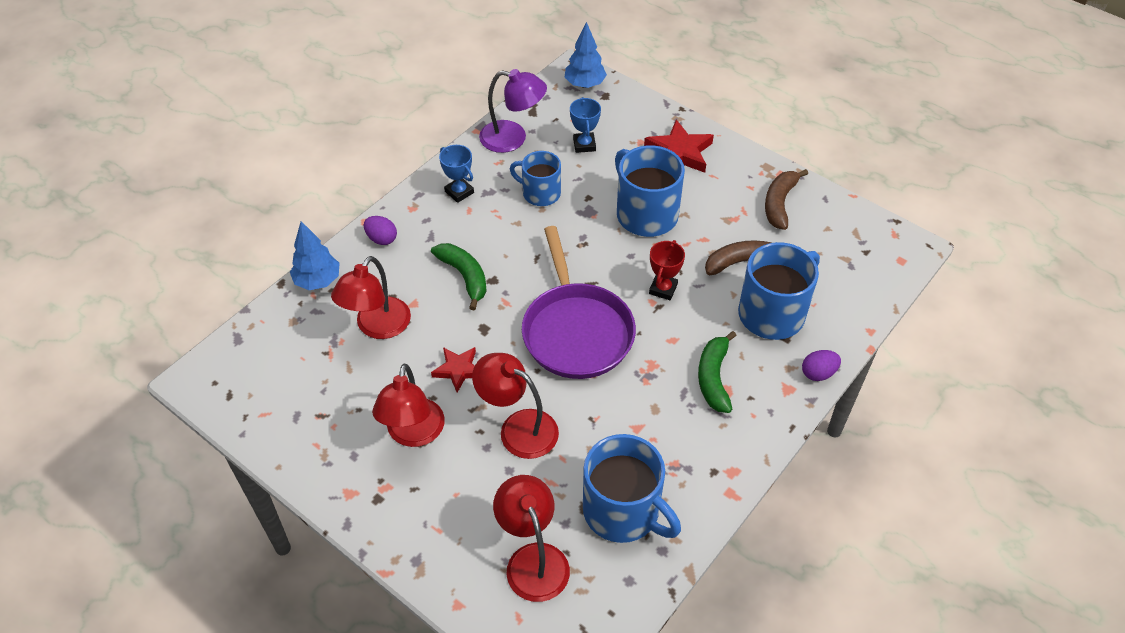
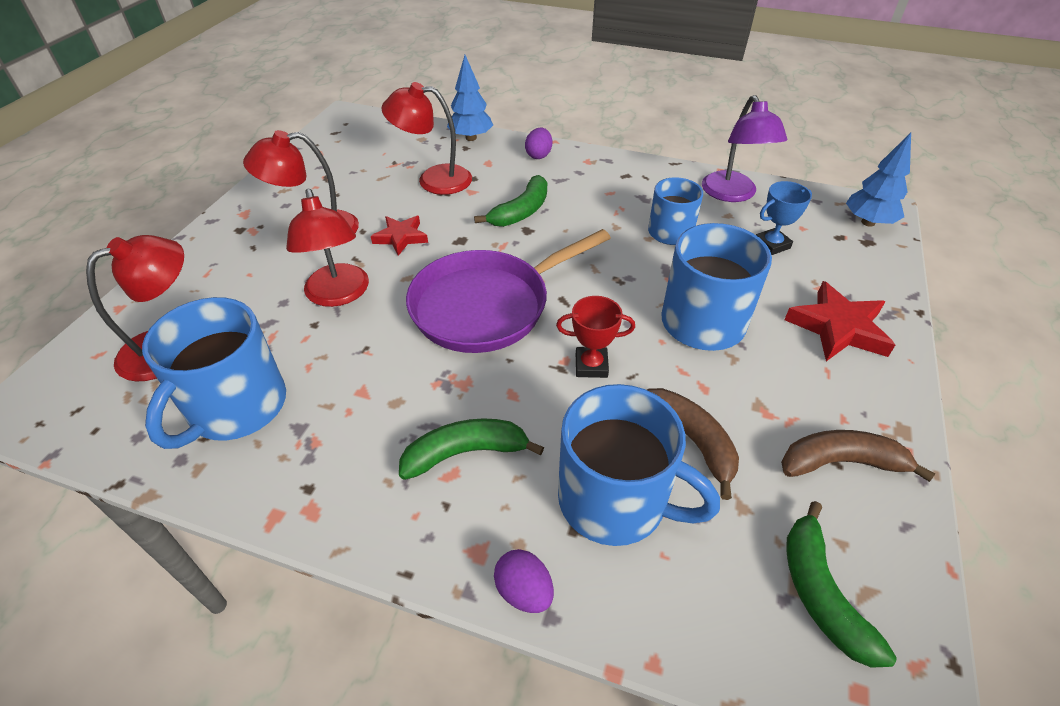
camera: 70 degrees right, 5 degrees down
(459, 192) = (629, 181): blue trophy -> none
(518, 428) = (338, 295): red lamp -> red lamp turned 150 degrees clockwise
(851, 250) = (820, 593): none -> green banana

